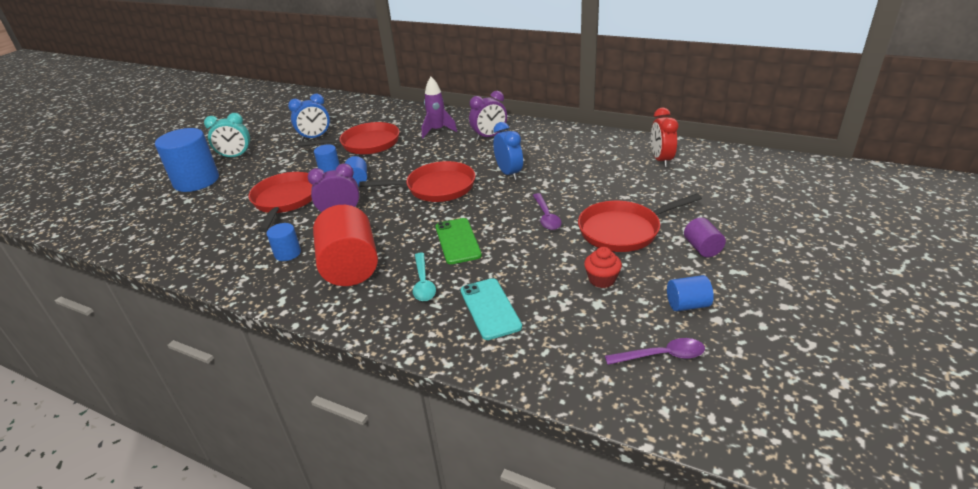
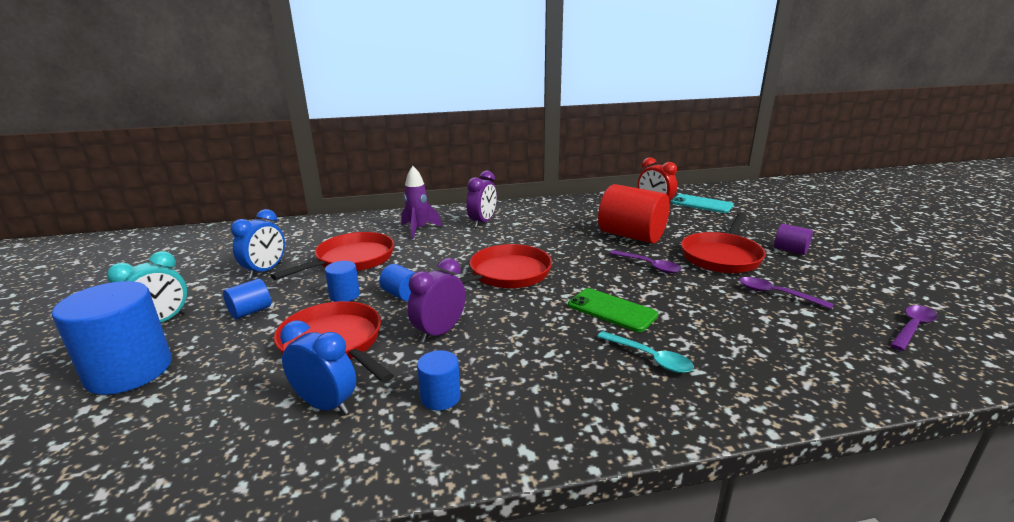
camera: 40 degrees left, 10 degrees down
(350, 267) = (547, 377): red cylinder -> red cylinder (631, 236)
(490, 308) = (746, 352): turquoise phone -> turquoise phone (701, 204)
(509, 173) = (555, 244): blue clock -> blue clock (326, 405)
(602, 280) = (776, 294): red cupcake -> purple spoon
(687, 305) = (855, 288): blue cylinder -> blue cylinder (250, 311)

